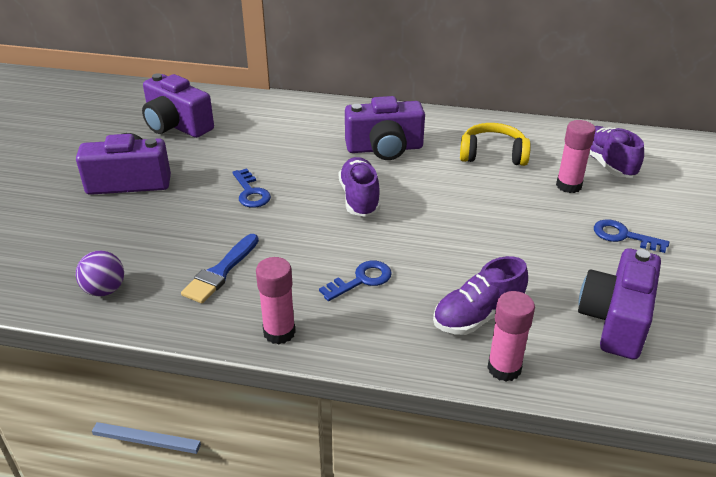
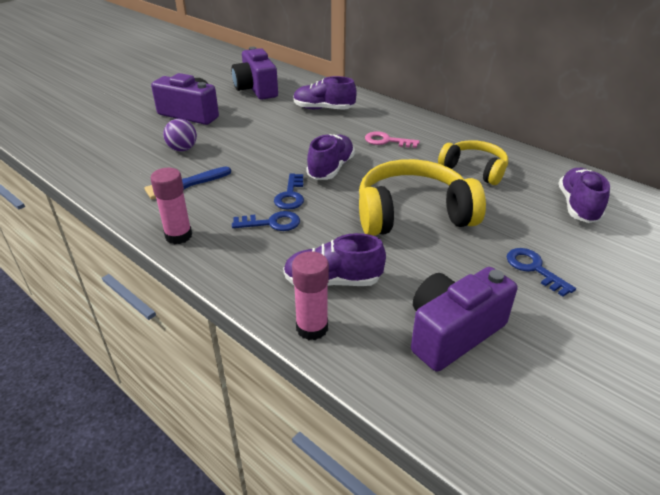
camera: 30 degrees right, 0 degrees up
(105, 290) = (107, 171): purple ball -> purple ball (182, 149)
(251, 192) = (258, 142): blue key -> blue key (290, 195)
(281, 129) = (323, 109): none -> purple shoe
(384, 148) = (387, 141): purple camera -> pink key
(482, 220) = (412, 214): none -> yellow headphones
(568, 185) = (521, 212): pink glue stick -> none

